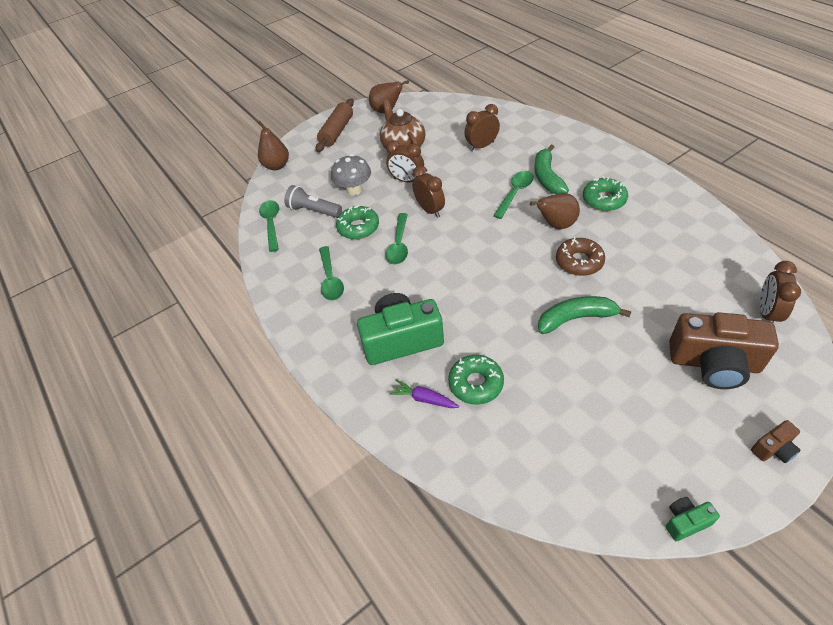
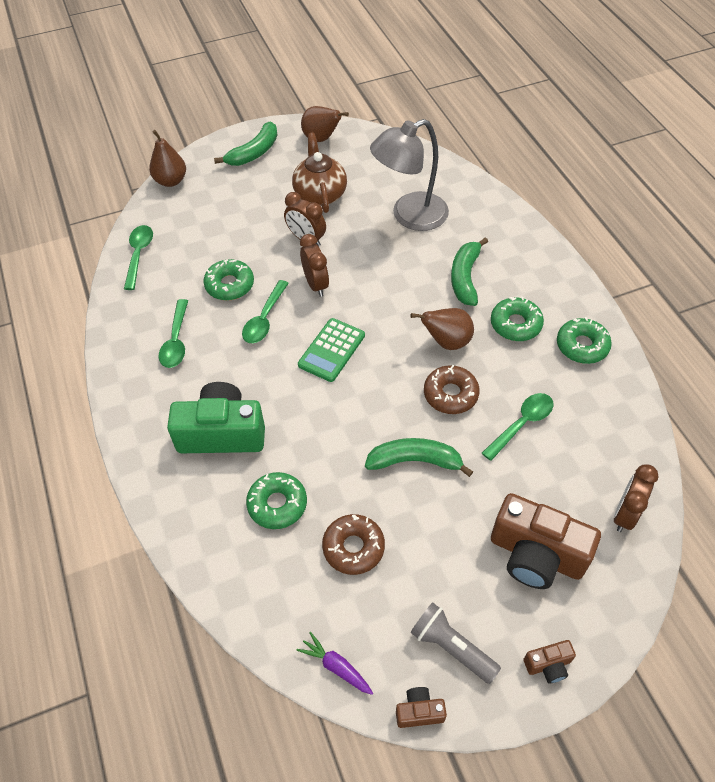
camera: 10 degrees right, 5 degrees up
(313, 211) = (190, 250): grey flashlight -> grey flashlight (451, 647)
(337, 132) = (254, 152): brown rolling pin -> green banana
(354, 190) = (243, 236): grey mushroom -> none
(424, 399) = (218, 505): purple carrot -> purple carrot (336, 666)
(466, 254) = (331, 350): none -> green calculator
(482, 146) = (409, 216): brown clock -> grey lamp
(515, 193) = (419, 288): green spoon -> green spoon (522, 424)
(558, 400) = (353, 547): none -> brown donut
(663, 202) = (582, 346): none -> green donut
(685, 522) = (419, 711): green camera -> brown camera

